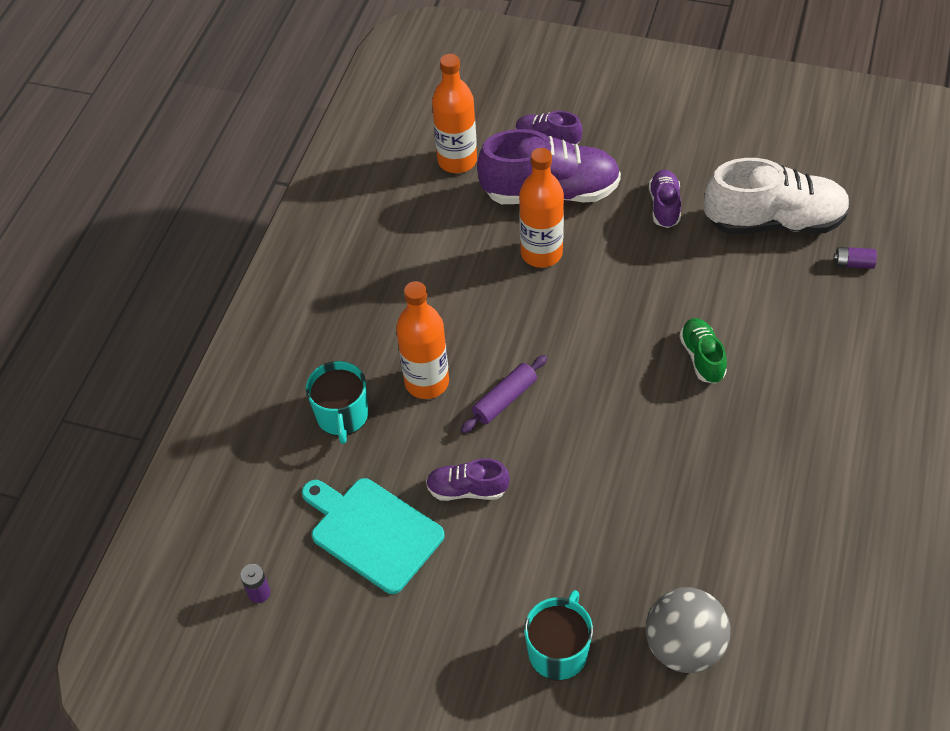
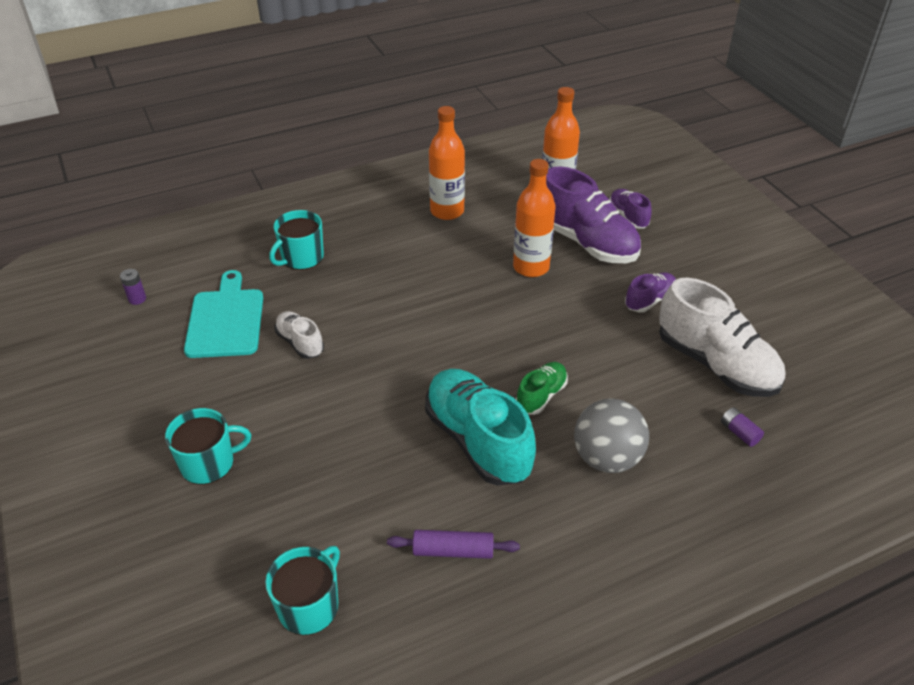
camera: 45 degrees right, 10 degrees down
(427, 382) = (366, 277): orange bottle -> orange bottle (447, 211)
(467, 489) = (300, 343): purple shoe -> white shoe
(504, 399) = (391, 318): purple rolling pin -> purple rolling pin (453, 551)
(684, 646) = (271, 533): grey ball -> grey ball (606, 458)
(711, 434) = (478, 440): none -> turquoise shoe
(783, 661) = (309, 606): none -> turquoise mug

